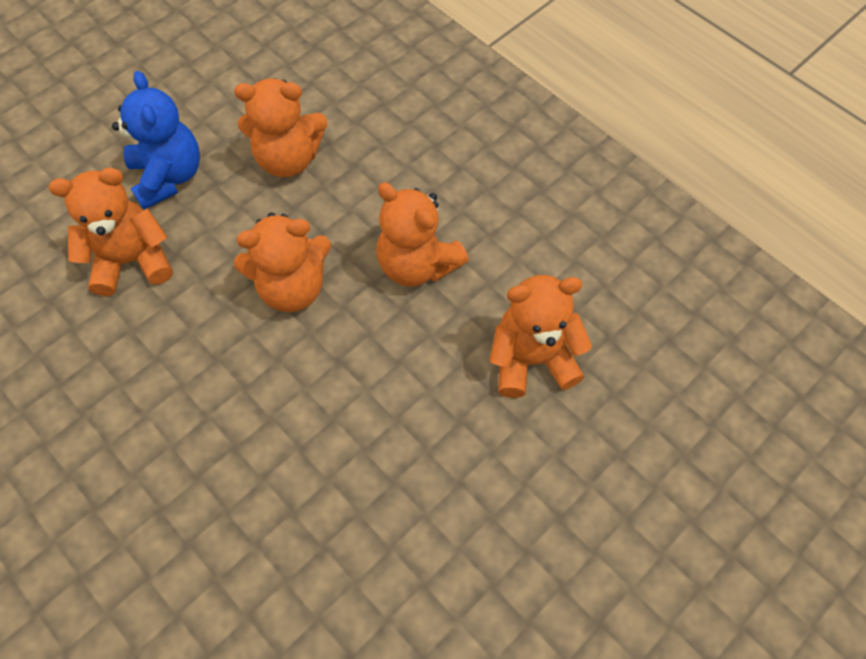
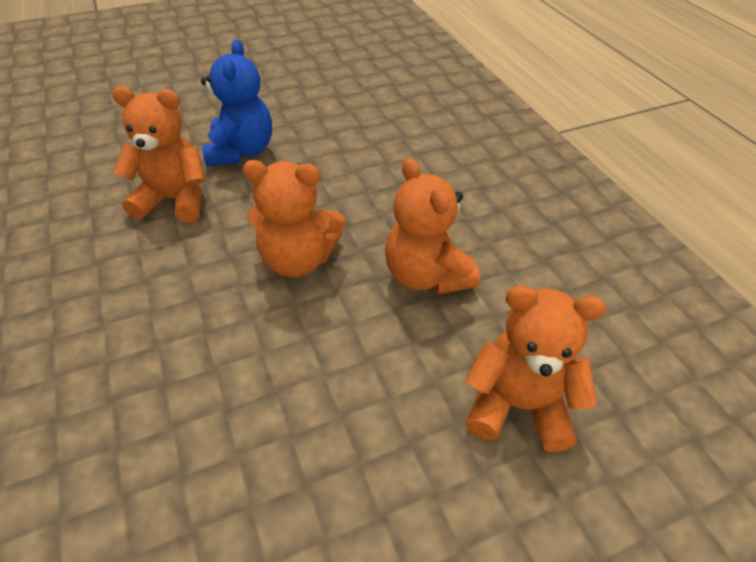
camera: 20 degrees right, 15 degrees down
(288, 159) = (346, 164): orange teddy bear -> none

